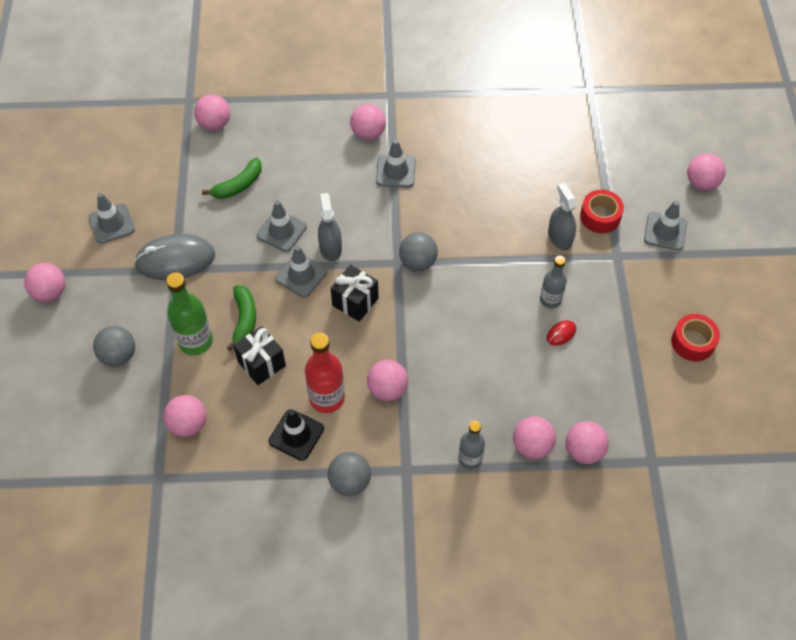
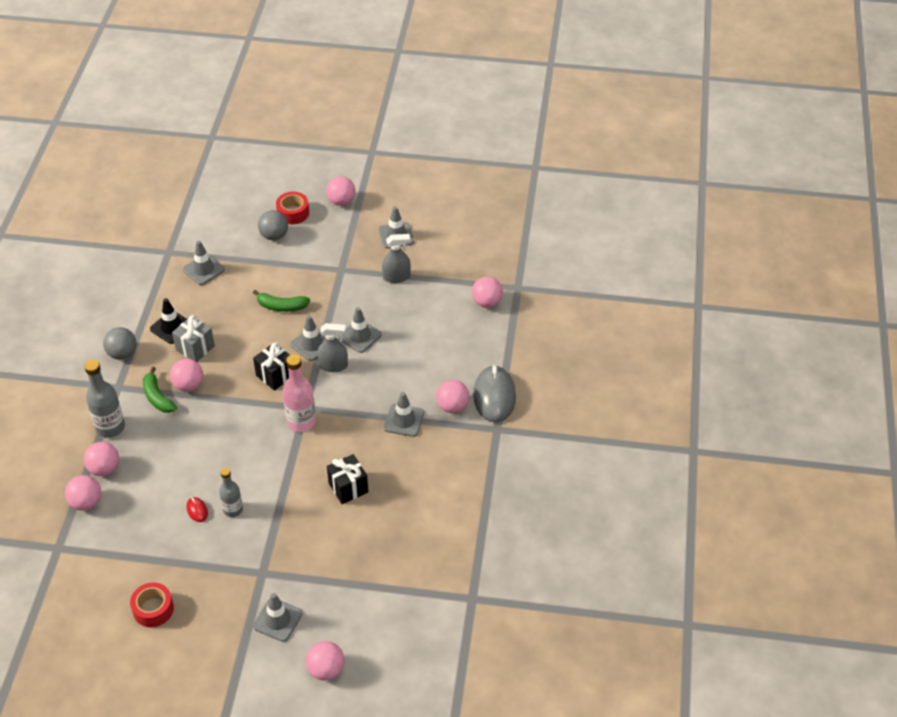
camera: 100 degrees right, 10 degrees down
(175, 260) = (350, 270): grey mouse -> grey mouse (494, 396)
(188, 424) = (203, 269): pink ball -> grey traffic cone
(195, 341) = (271, 277): green bottle -> none
(238, 185) = (415, 313): green banana -> green banana (157, 397)
(261, 364) = (239, 313): black gift -> black gift (348, 487)
(327, 398) = (195, 348): red bottle -> grey gift
(418, 262) = (301, 422): grey ball -> pink bottle
(470, 459) = (110, 427): grey bottle -> grey bottle, size x1.55
(560, 237) = (296, 531): grey spray bottle -> grey spray bottle (396, 277)
(600, 216) = (310, 569): red tape -> red tape (293, 213)

